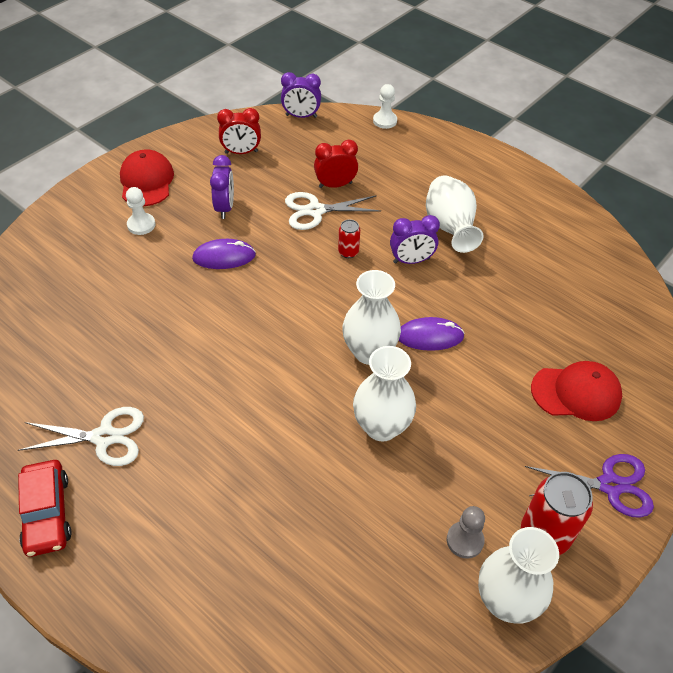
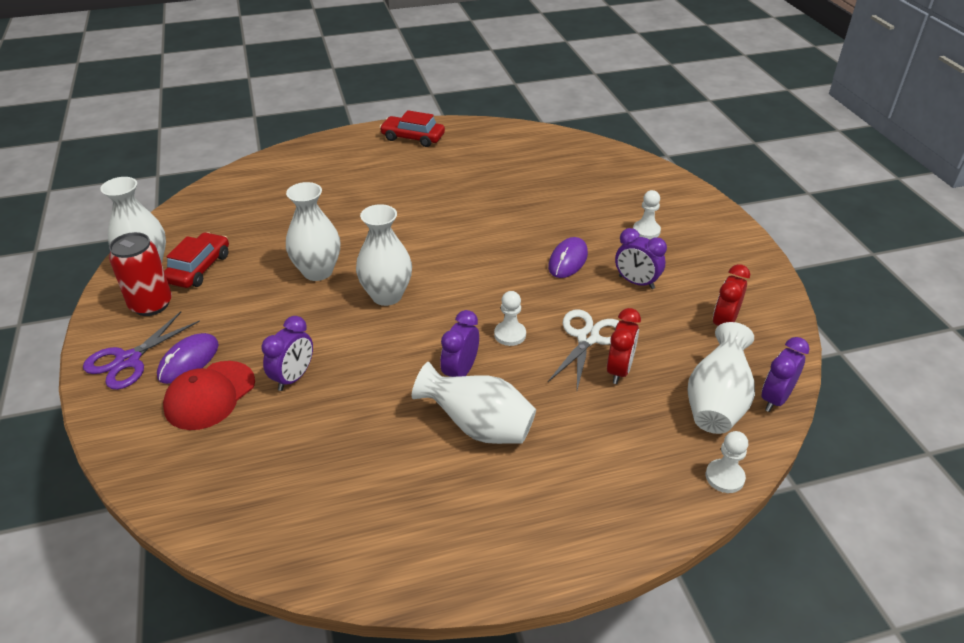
camera: 125 degrees right, 10 degrees down
(104, 437) = (443, 165): white scissors -> none
(146, 181) = (709, 250): red cap -> none
(327, 137) = (716, 403): none -> white vase
(348, 252) = (510, 334): red can -> white pawn
(430, 336) = (364, 337): purple mouse -> purple mouse (188, 361)
(465, 540) = (199, 268): grey pawn -> red car
(509, 352) = (293, 377): none -> purple clock

